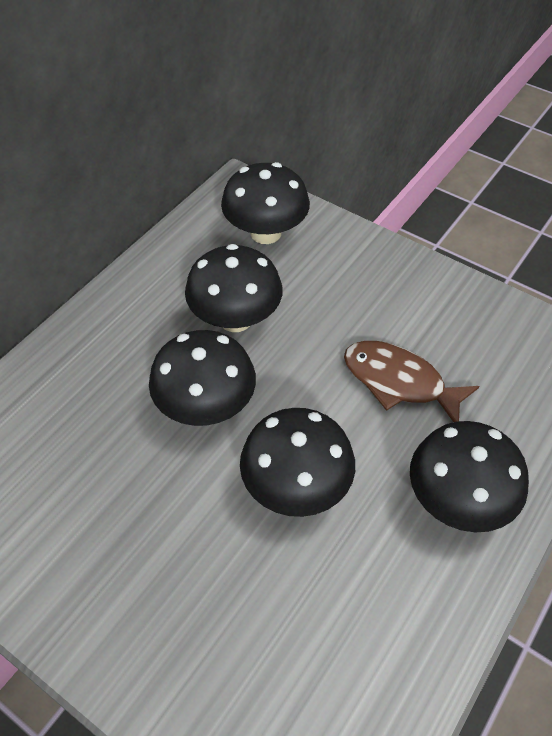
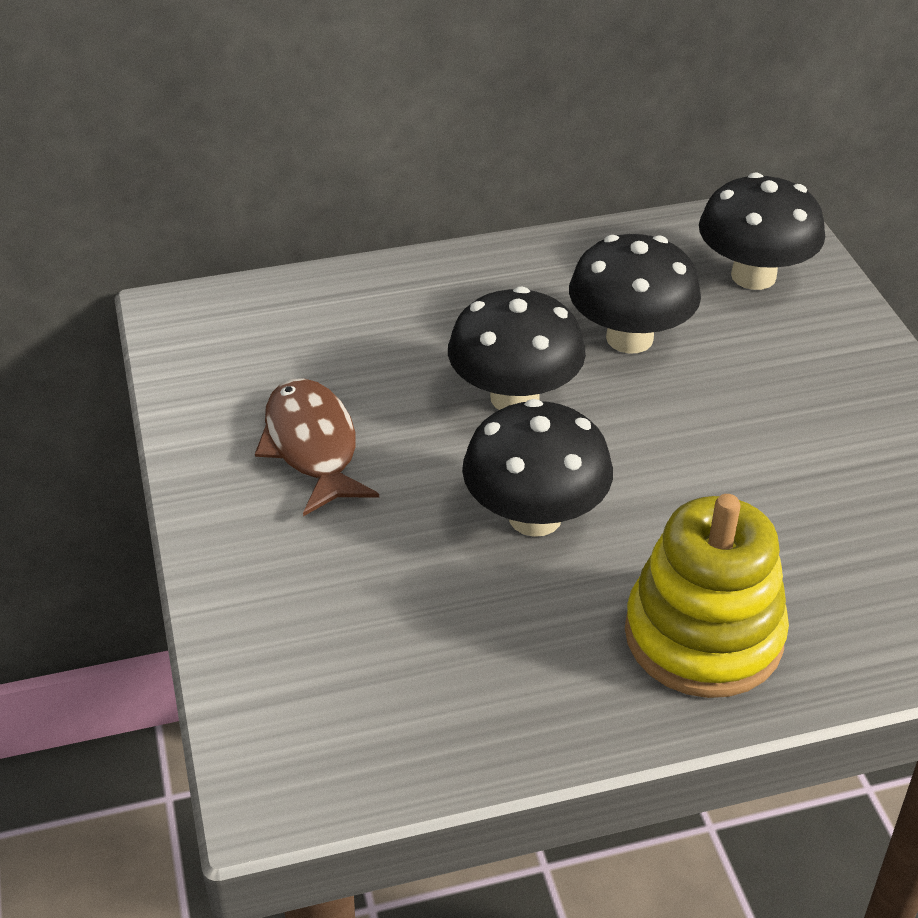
camera: 40 degrees right, 10 degrees down
(399, 382) = (758, 494): brown fish -> brown fish (312, 446)
(457, 501) = (703, 635): black mushroom -> yellow stacking toy

